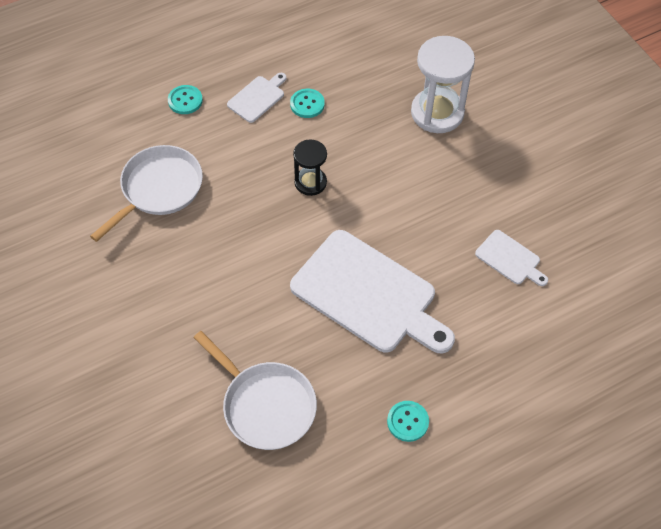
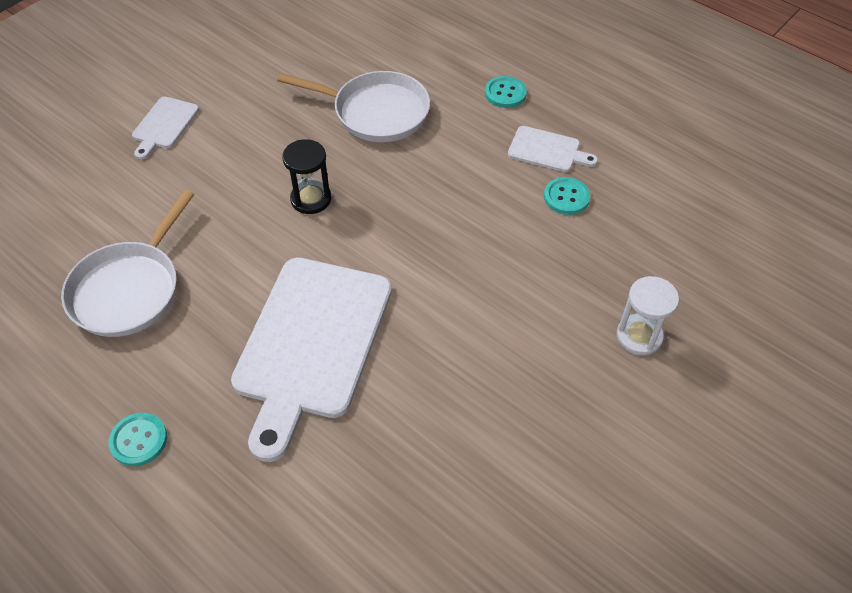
camera: 70 degrees right, 5 degrees down
(310, 182) = (451, 236): black hourglass -> black hourglass (311, 199)
(437, 113) = (639, 336): white hourglass -> white hourglass, size x0.58
(510, 259) = (434, 497): white cutting board -> white cutting board (164, 125)

